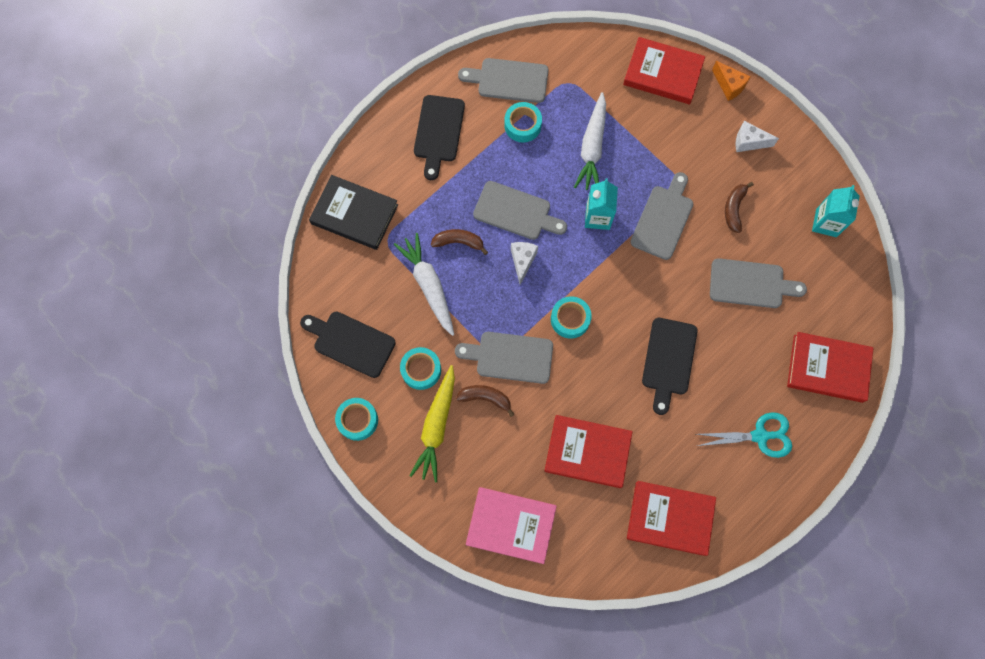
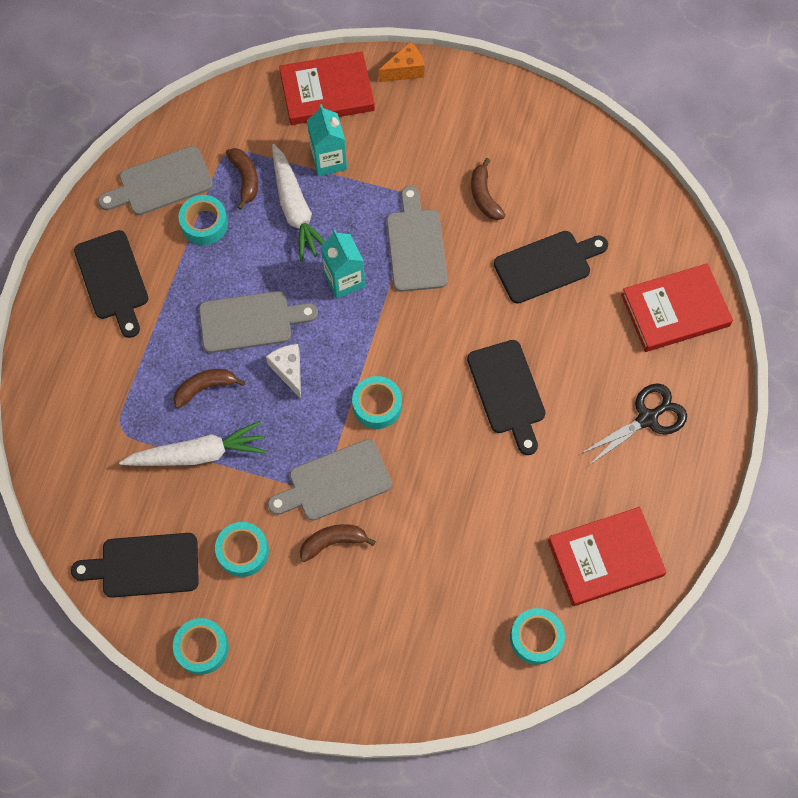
camera: 30 degrees left, 5 degrees down
(354, 214) = (67, 420): black book -> none
(428, 285) = (198, 454): white carrot -> white carrot turned 135 degrees clockwise
(436, 426) = (296, 604): yellow carrot -> none
(511, 525) = (441, 664): pink book -> none
(569, 107) = (245, 179): none -> brown banana
(587, 452) = (478, 537): red book -> none
(587, 546) = (536, 638): none -> turquoise tape
(729, 86) = (405, 70): orange cheese -> orange cheese turned 45 degrees counterclockwise
(749, 142) = (459, 119): white cheese -> none
(750, 284) = (546, 265): grey cutting board -> black cutting board
(760, 436) = (647, 418): turquoise scissors -> black scissors
(826, 223) = (587, 162): turquoise carton -> turquoise carton (329, 160)

